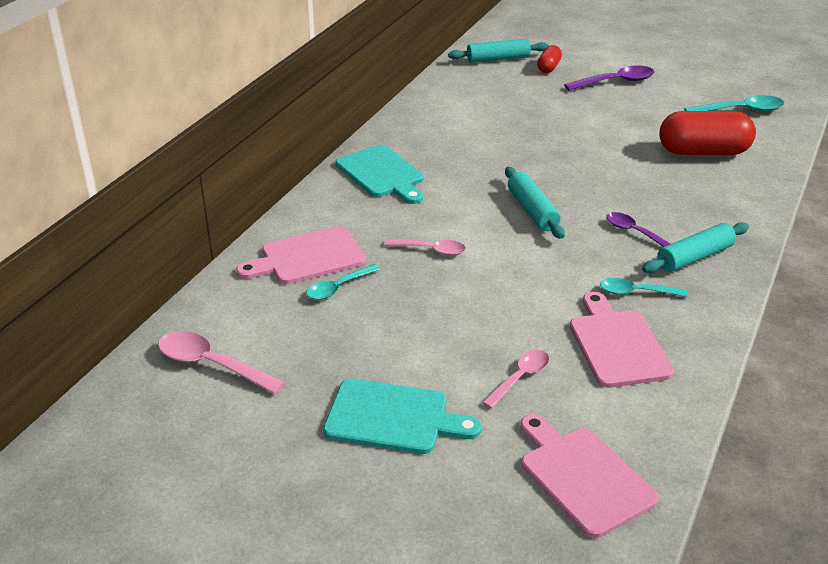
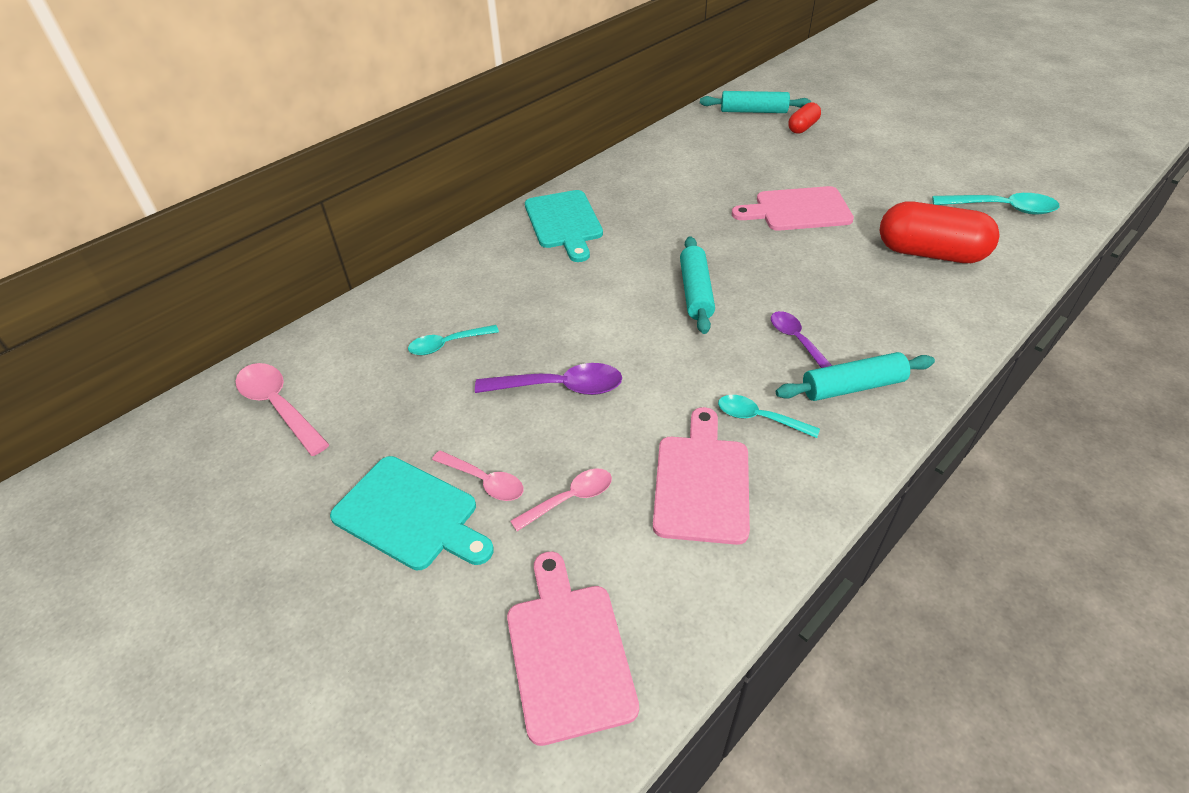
camera: 20 degrees right, 10 degrees up
(308, 257) = (439, 303): pink cutting board -> pink cutting board (798, 210)
(431, 250) = (563, 319): pink spoon -> pink spoon (485, 481)
(616, 82) = (869, 153): purple spoon -> purple spoon (560, 387)

